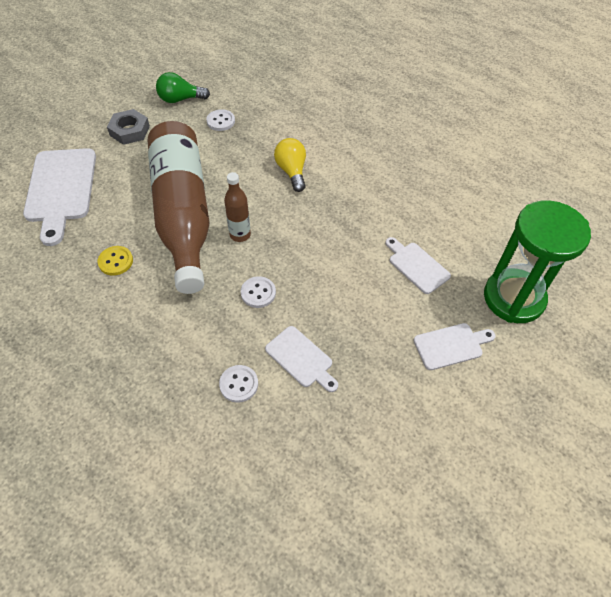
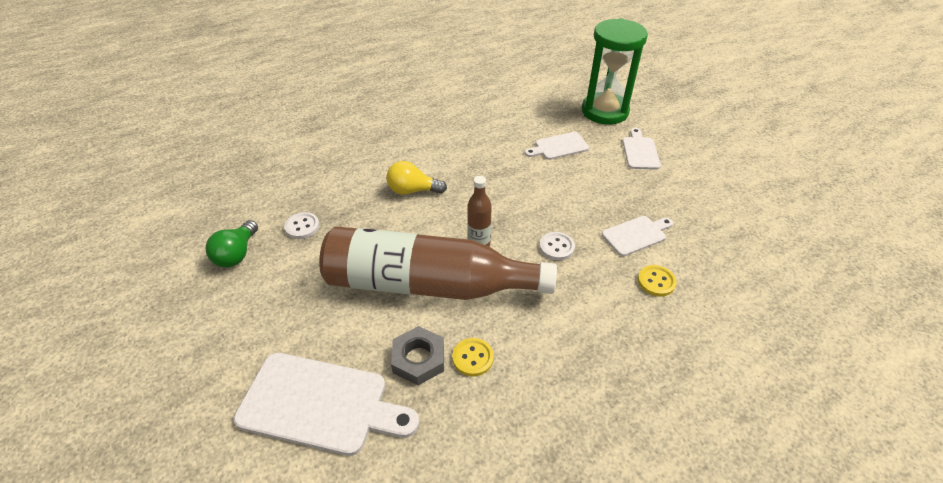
camera: 70 degrees left, 10 degrees down
(129, 131) = (257, 312): grey nut -> grey nut (418, 359)
(239, 384) = (656, 282): white button -> yellow button

